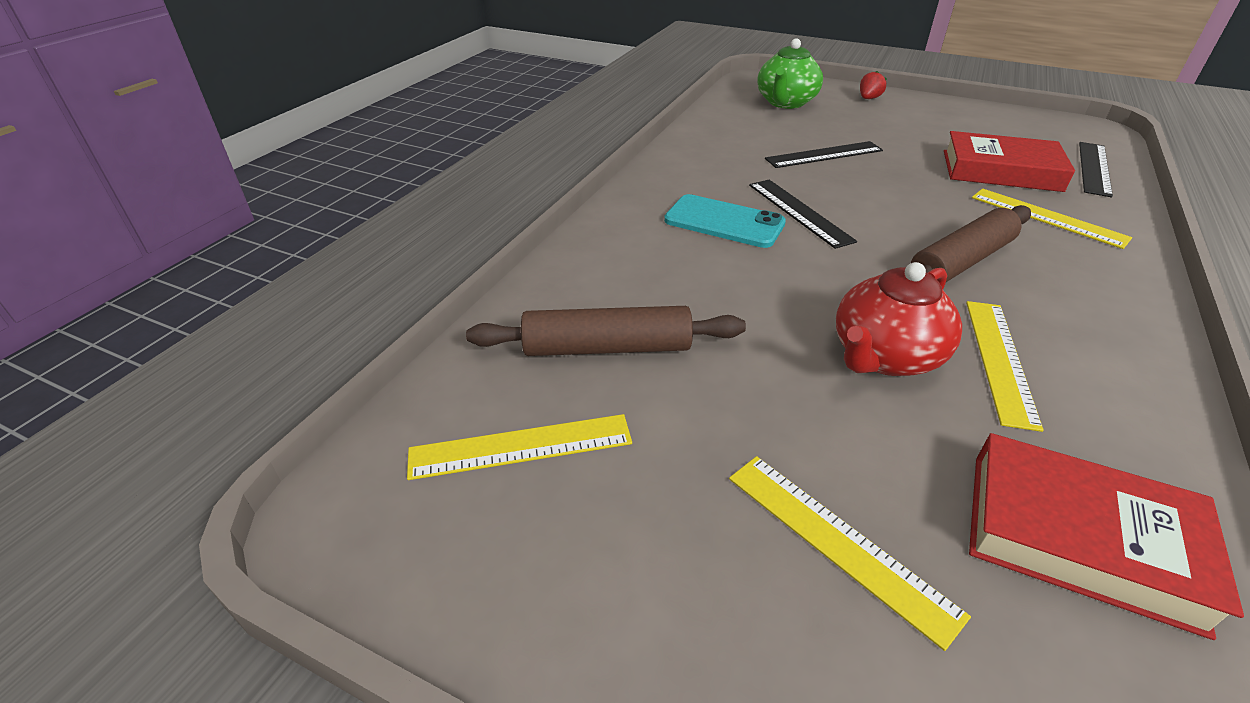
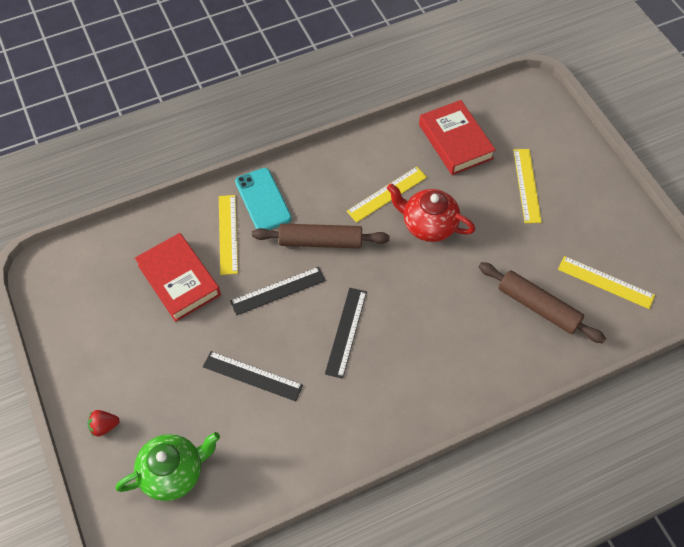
camera: 140 degrees left, 20 degrees up
(724, 222) = (397, 354): turquoise phone -> turquoise phone (263, 200)
(885, 356) = (428, 225): red teapot -> red teapot turned 150 degrees counterclockwise
(1094, 168) = (126, 243): black ruler -> black ruler (278, 290)

